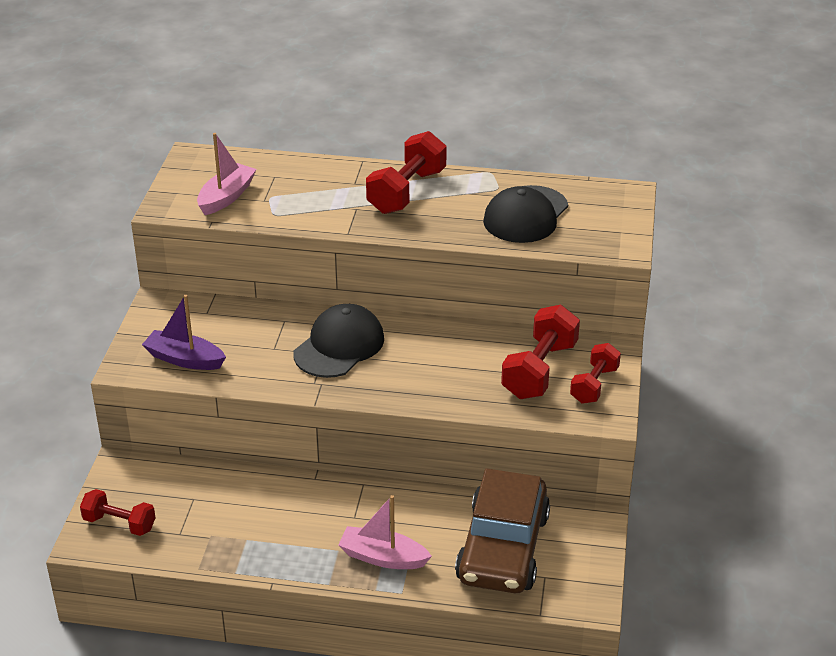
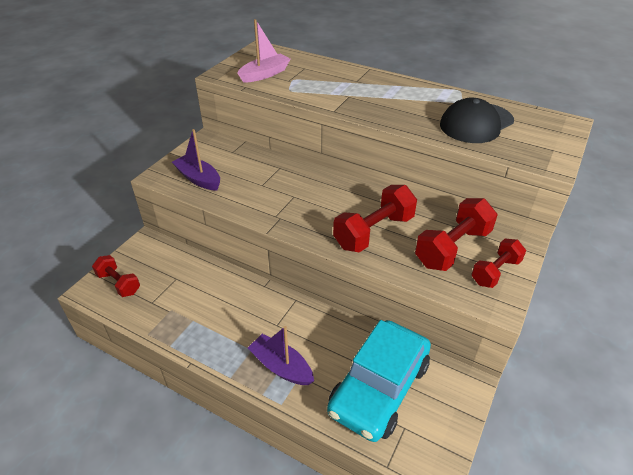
camera: 20 degrees right, 5 degrees up
(339, 346) = (307, 193): black cap -> none
(383, 557) = (281, 366): pink boat -> purple boat
(407, 192) = (391, 92): red dumbbell -> red dumbbell (374, 232)
(502, 548) = (379, 387): brown car -> turquoise car

